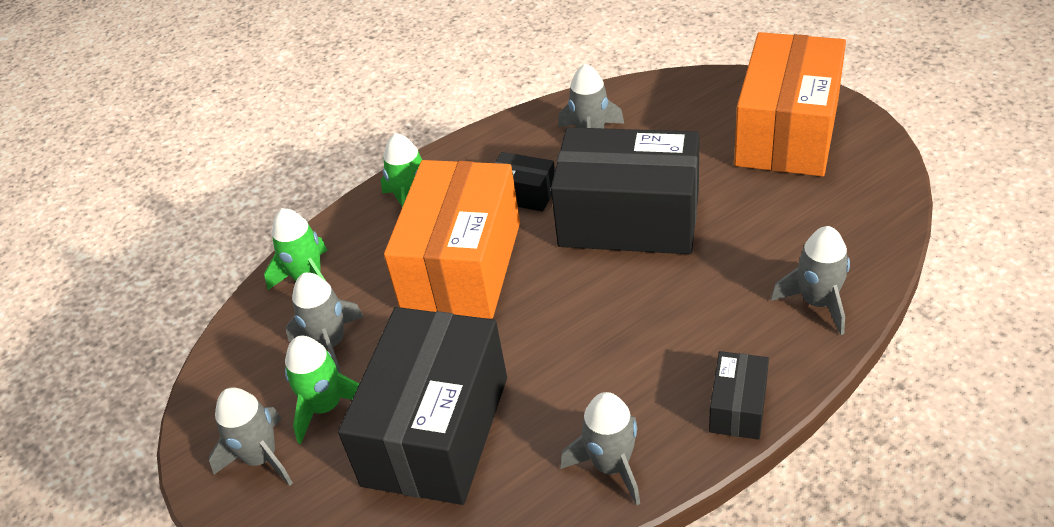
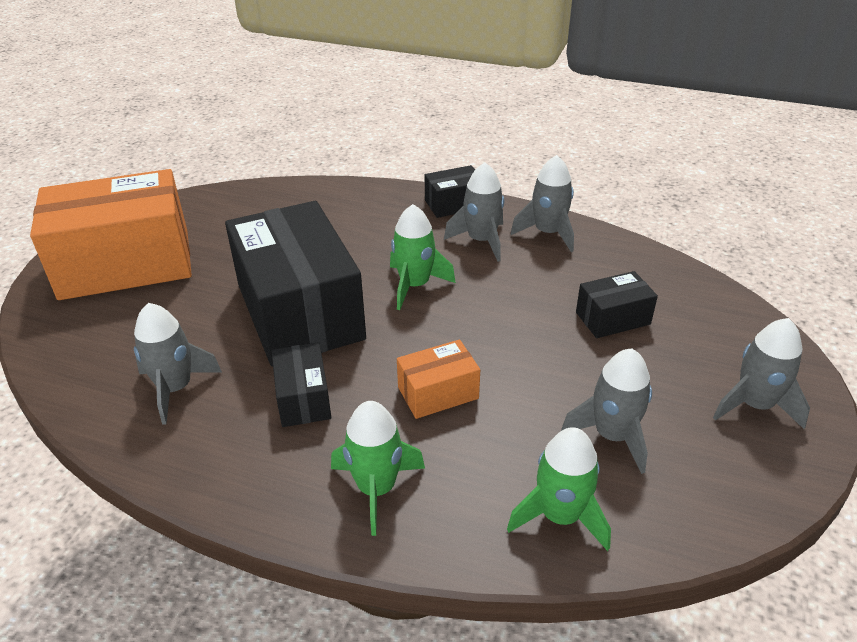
camera: 130 degrees left, 5 degrees down
(326, 407) = (669, 394): green rocket -> green rocket (414, 285)
(436, 430) = (612, 318): black box -> black box, size x0.45
(462, 266) = (438, 393): orange box -> orange box, size x0.45
(817, 302) = (335, 200): grey rocket -> grey rocket (481, 241)

